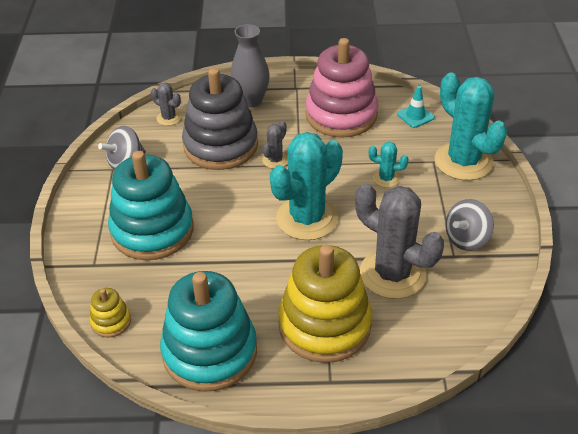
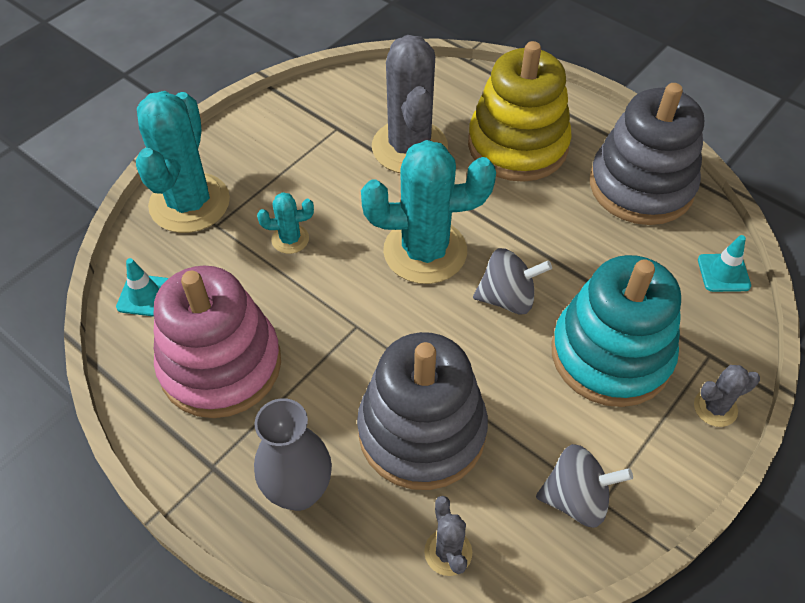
camera: 140 degrees left, 10 degrees up
(111, 321) = (723, 273): yellow stacking toy -> turquoise traffic cone
(210, 352) = (641, 186): turquoise stacking toy -> grey stacking toy
(275, 160) = (378, 353): grey cactus -> grey cactus (715, 408)
(386, 178) = (290, 239): turquoise cactus -> turquoise cactus turned 60 degrees counterclockwise
(466, 239) = (305, 133): grey spinning top -> grey spinning top (507, 298)

